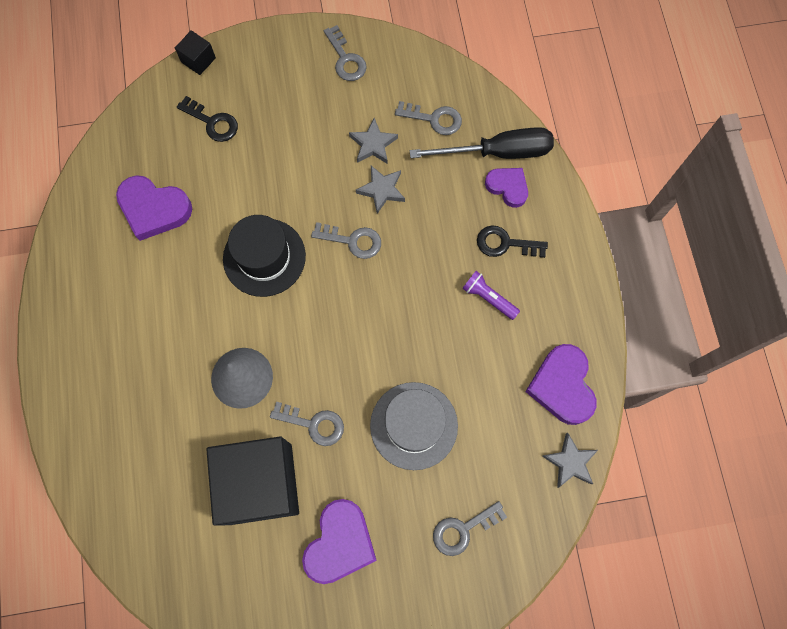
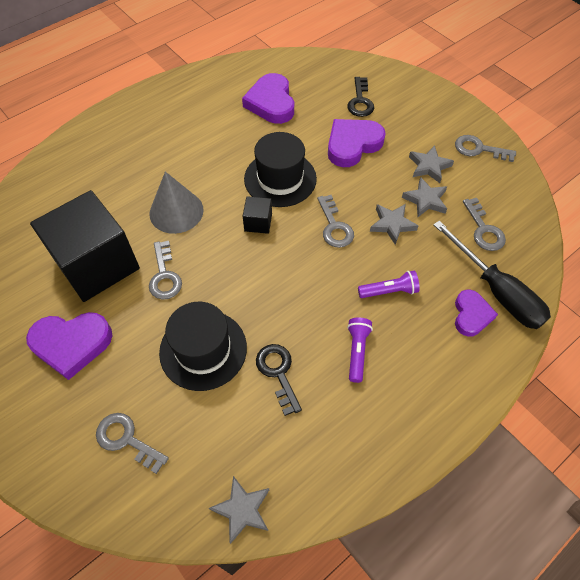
camera: 60 degrees right, 15 degrees down
(198, 60) = (399, 72): black cube -> black cube (258, 222)
(337, 115) = (429, 166): none -> grey star
(345, 59) = (479, 149): grey key -> grey key turned 75 degrees clockwise
(414, 425) = (203, 349): grey hat -> black hat
(448, 236) = (389, 291): none -> purple flashlight
(505, 243) = (417, 340): black key -> black key (278, 373)
(562, 386) = (315, 462): purple heart -> purple heart (352, 145)

